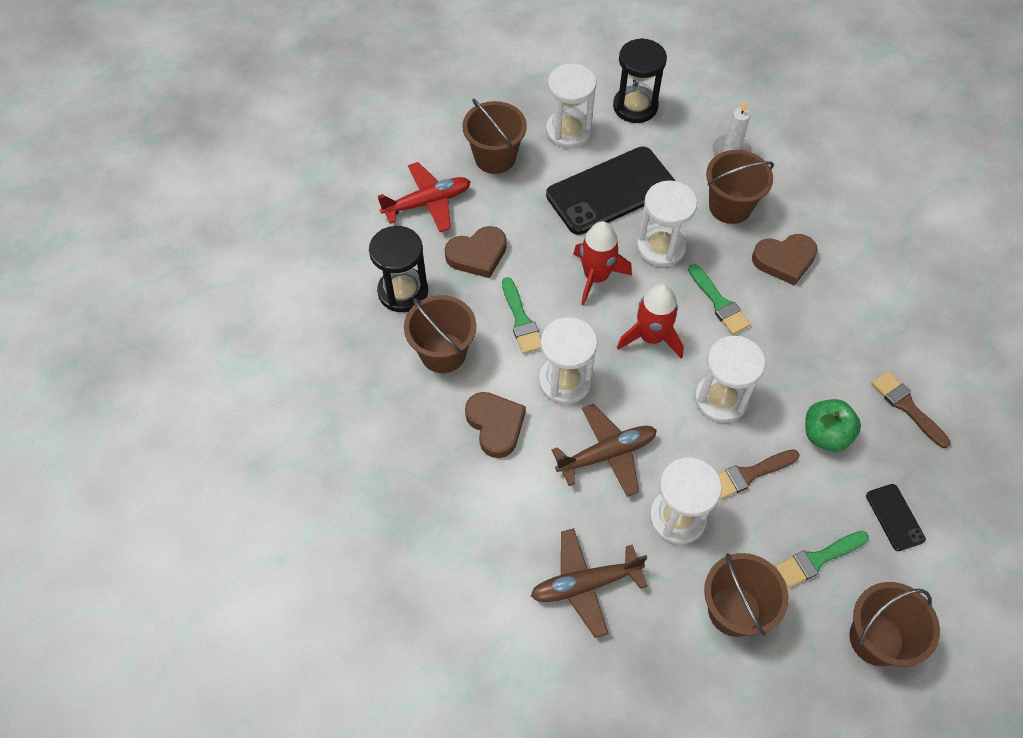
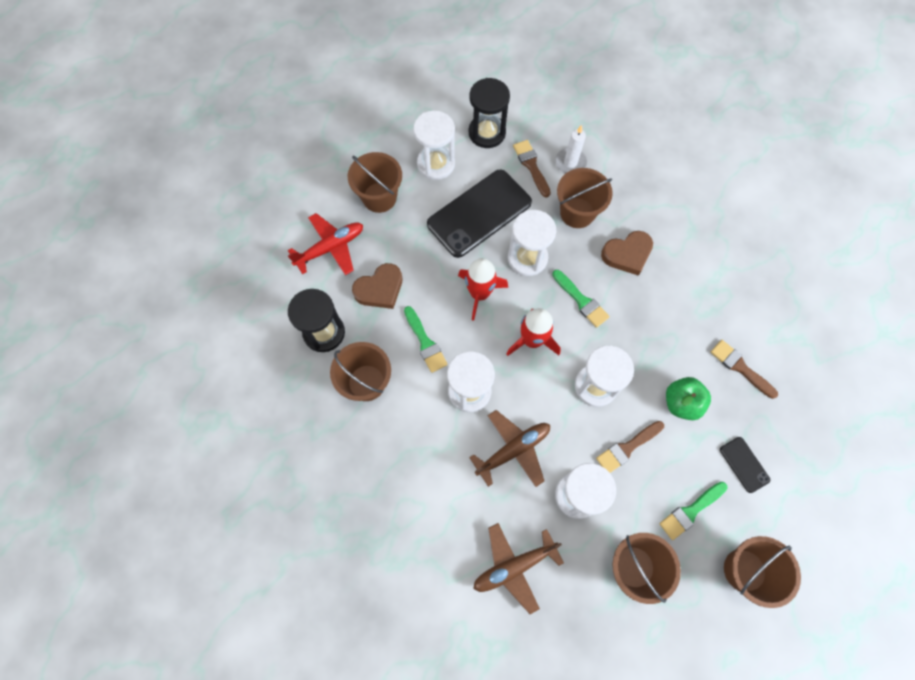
camera: 10 degrees left, 10 degrees up
(495, 425) = (420, 440): brown heart -> none
(683, 149) = (531, 166): none -> brown brush

